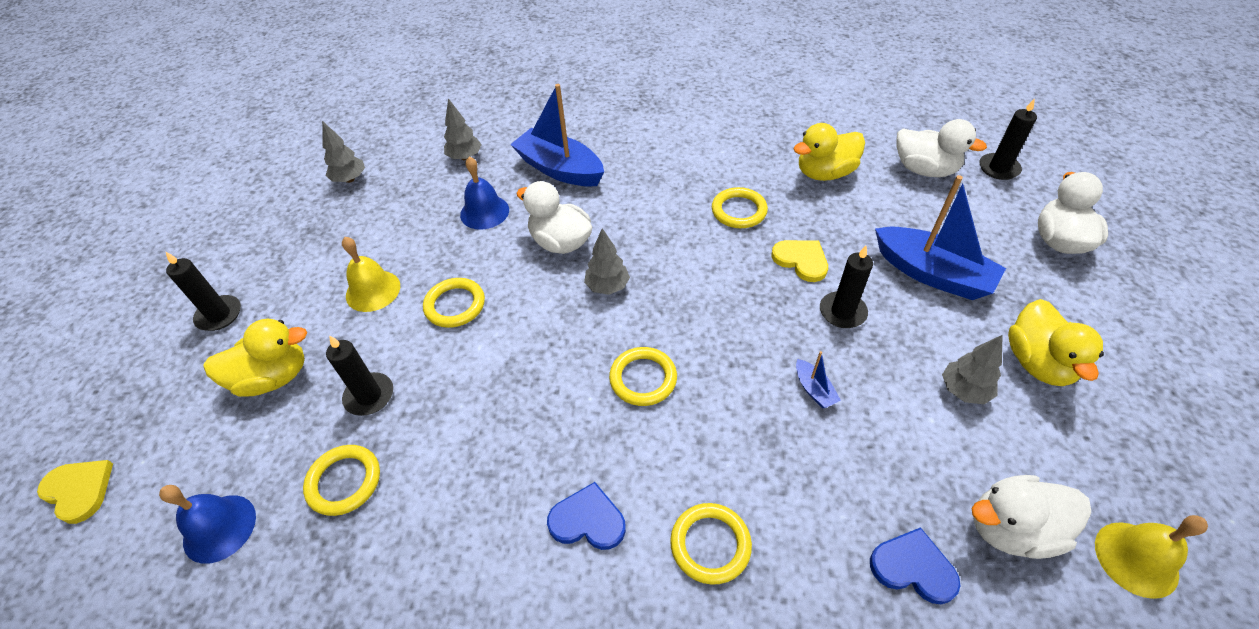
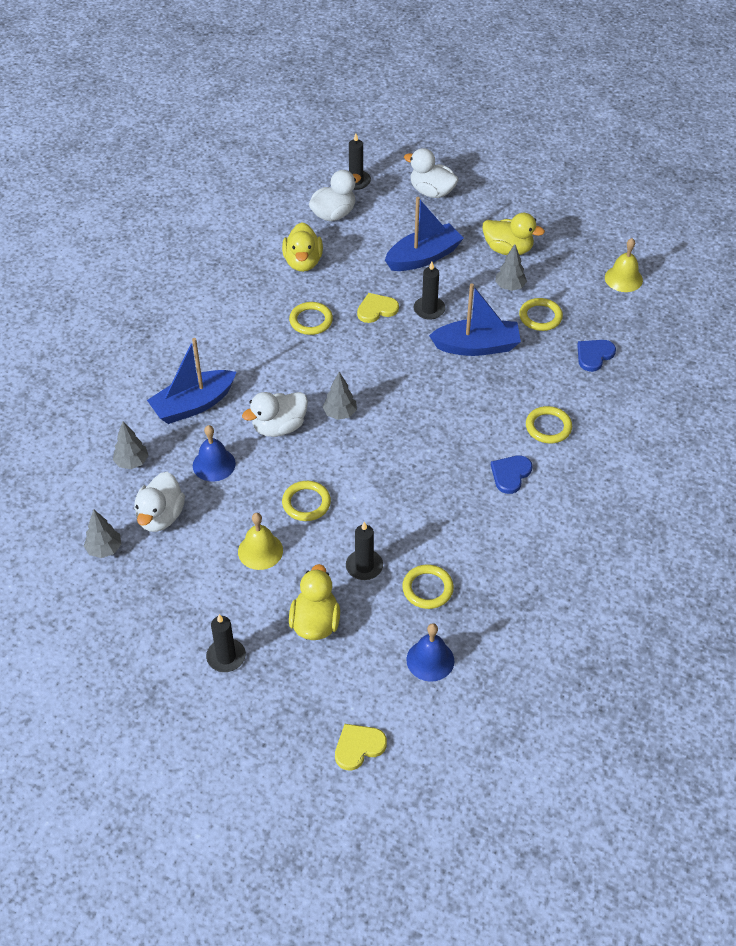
camera: 70 degrees left, 0 degrees up
(643, 379) = (427, 420): yellow ring -> yellow ring (540, 317)
(814, 389) = (477, 346): blue boat -> blue boat, size x2.35
(1011, 529) = (591, 311): white duck -> white duck (160, 517)

